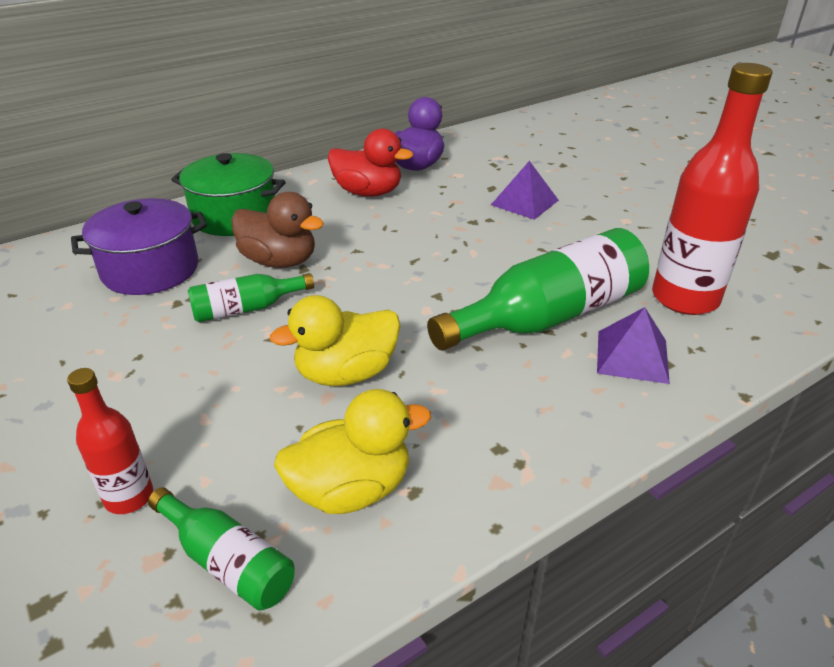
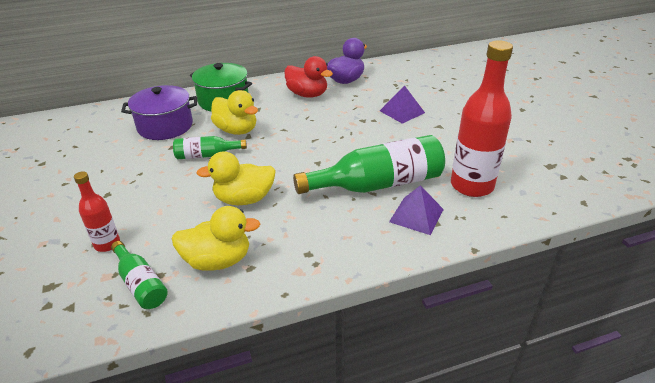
camera: 15 degrees right, 0 degrees up
(279, 261) = (236, 130): brown duck -> yellow duck

